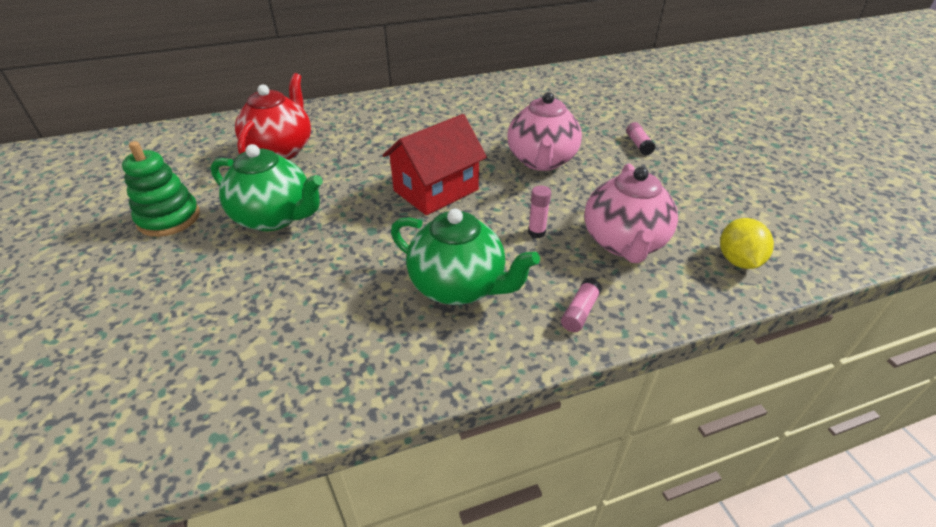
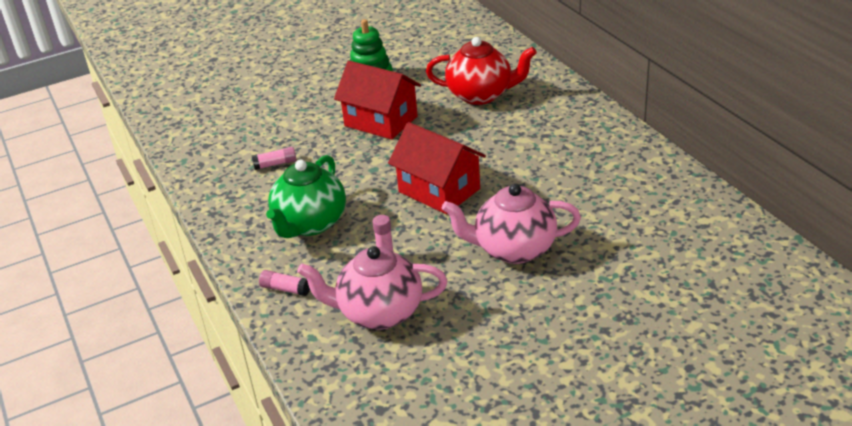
camera: 85 degrees right, 5 degrees down
(275, 217) = (381, 121): green teapot -> red house
(638, 144) = (580, 324): pink glue stick -> pink glue stick (275, 164)
(738, 260) = (363, 393): yellow lemon -> none

